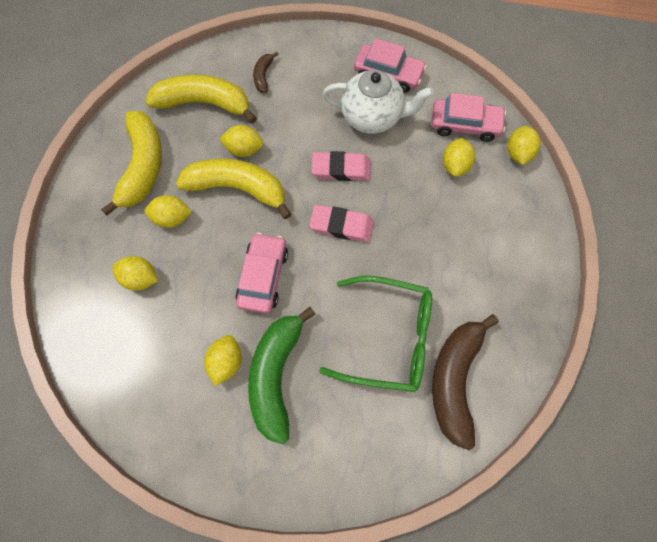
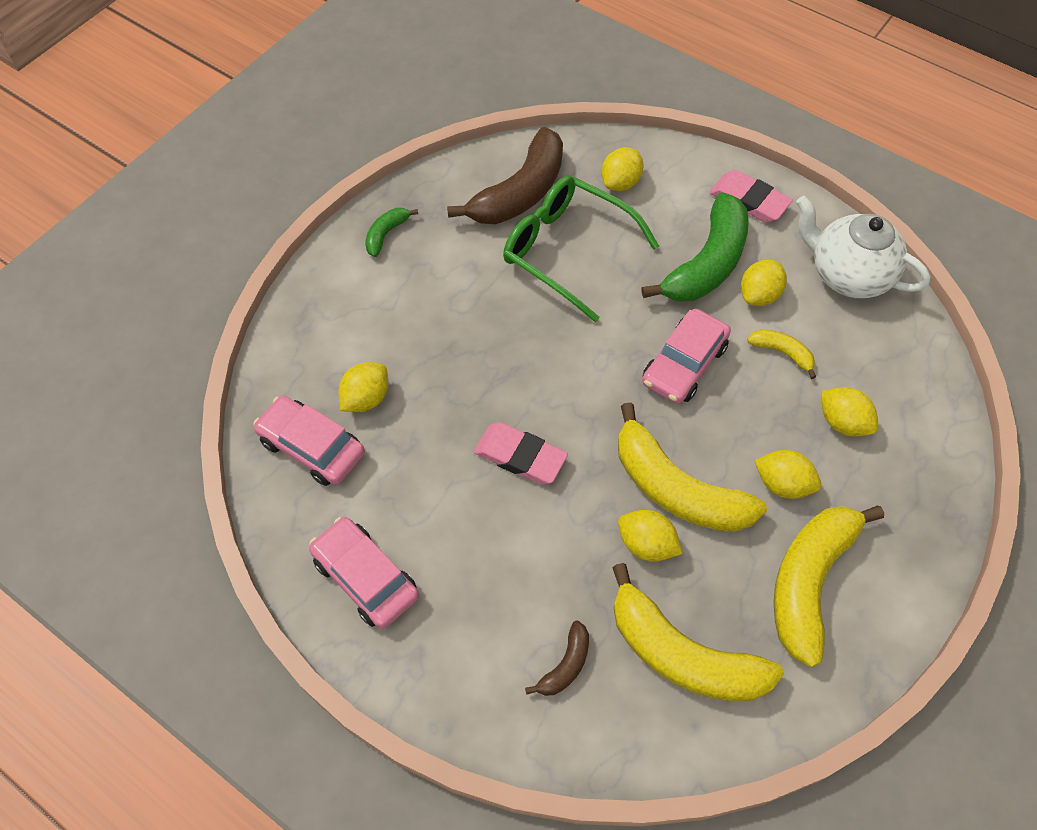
camera: 155 degrees left, 10 degrees down
(195, 316) = (782, 353): none -> yellow banana
(341, 225) = (558, 384): pink eraser -> pink eraser (748, 201)
(372, 117) = (432, 515): white teapot -> white teapot (847, 275)
(518, 153) = (274, 380): yellow lemon -> yellow lemon (620, 183)
(528, 290) = (386, 234): none -> green banana

